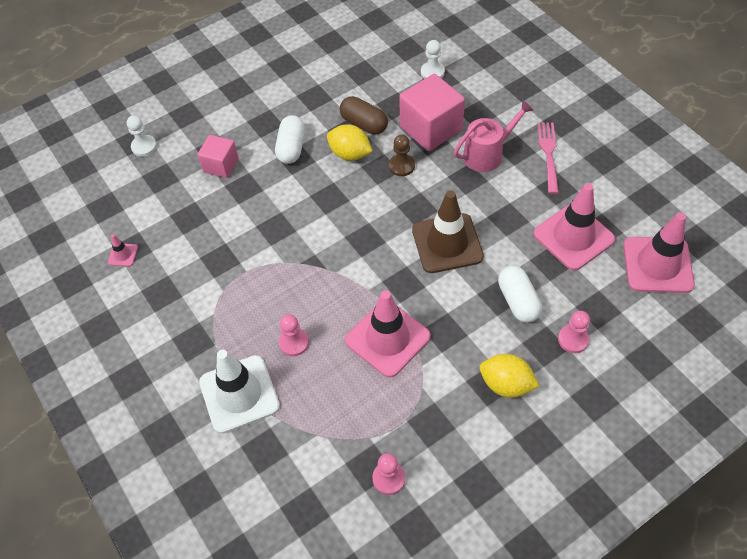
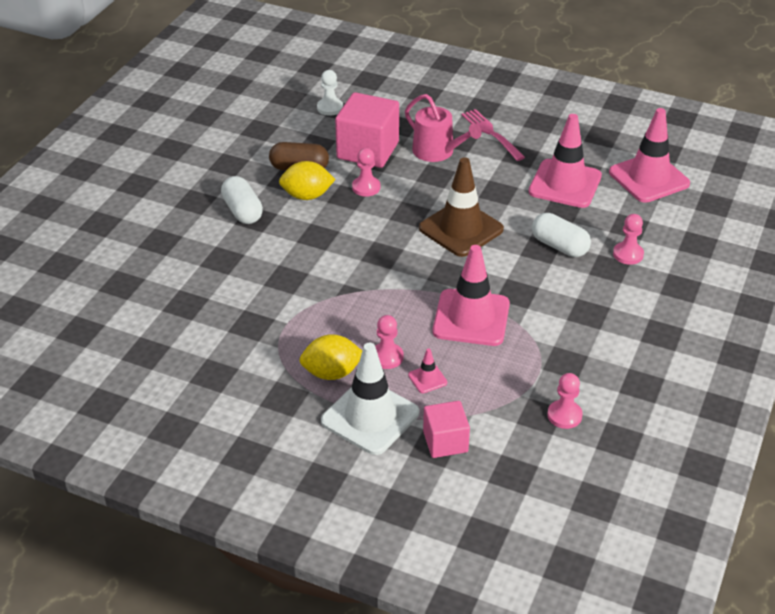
camera: 35 degrees left, 15 degrees down
(123, 255) = (140, 361): pink traffic cone -> pink traffic cone (427, 379)
(144, 146) = (77, 265): white pawn -> none
(221, 165) = (180, 250): pink cube -> pink cube (445, 442)
(401, 166) = (366, 187): brown pawn -> pink pawn
(487, 154) = (437, 152): pink watering can -> pink watering can turned 105 degrees clockwise
(506, 384) = (602, 307): yellow lemon -> yellow lemon (332, 373)

